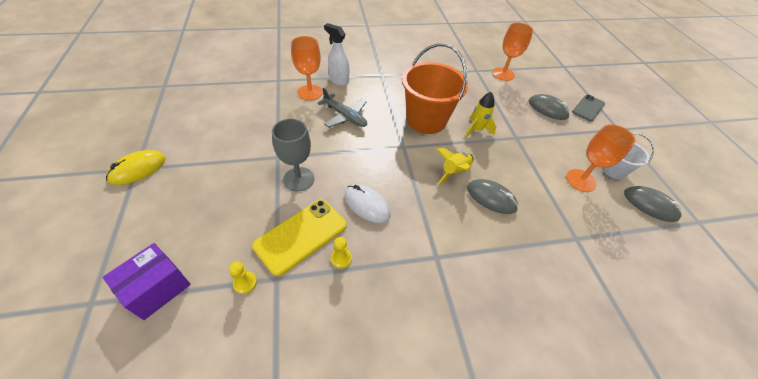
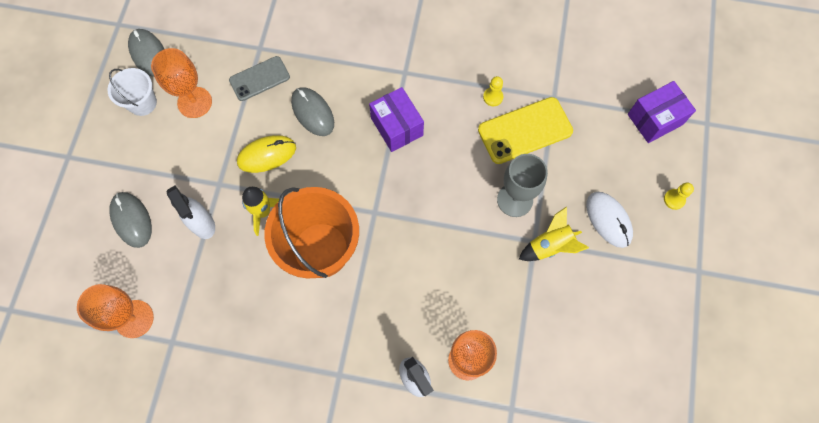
camera: 155 degrees left, 20 degrees up
(138, 169) = (696, 269): yellow mouse -> yellow mouse (267, 155)
(245, 283) = (581, 101): yellow pawn -> yellow pawn (674, 199)
(345, 116) = (430, 290): grey plane -> none
(367, 205) = (449, 144): white mouse -> white mouse (608, 220)
(418, 206) = (396, 127): none -> purple box
(454, 172) = (333, 156): yellow rocket -> yellow rocket (550, 246)
(506, 116) = (202, 224): none -> white spray bottle
(588, 108) = (69, 204): grey phone -> grey phone (259, 79)

